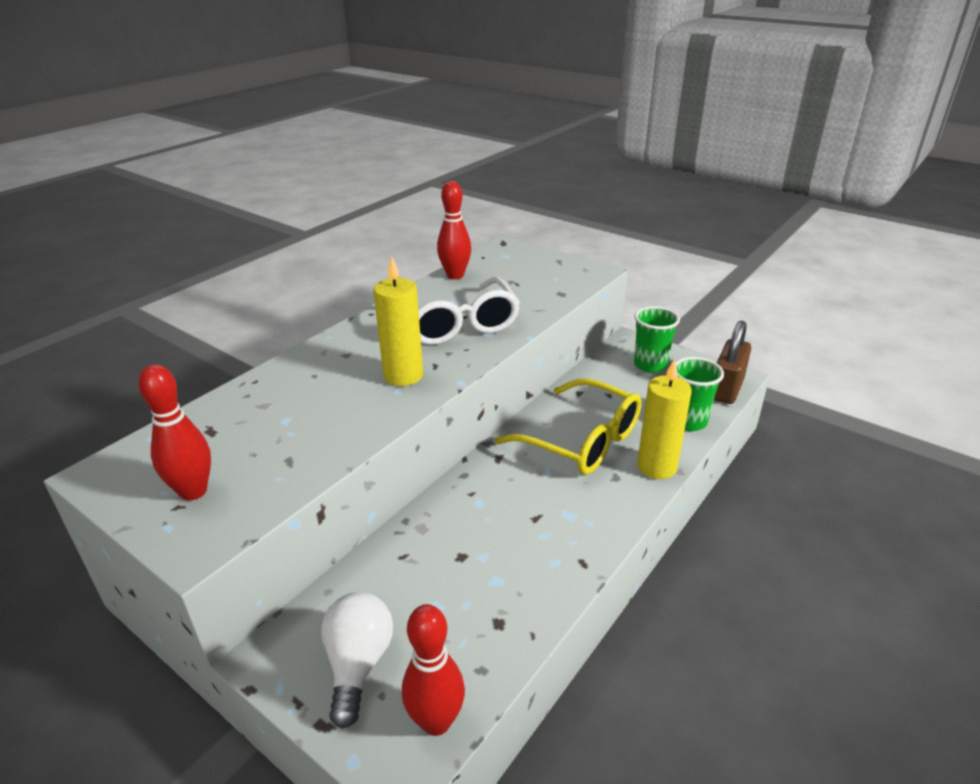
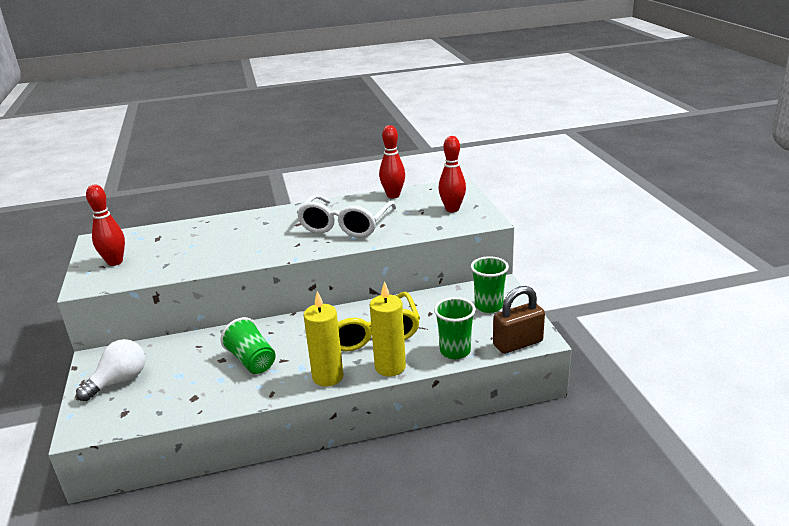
camera: 40 degrees right, 5 degrees down
(403, 375) = (273, 244): yellow candle -> yellow candle (328, 377)
(436, 721) = (114, 420): red bowling pin -> red bowling pin (452, 209)
(501, 537) = (252, 360): none -> green cup

